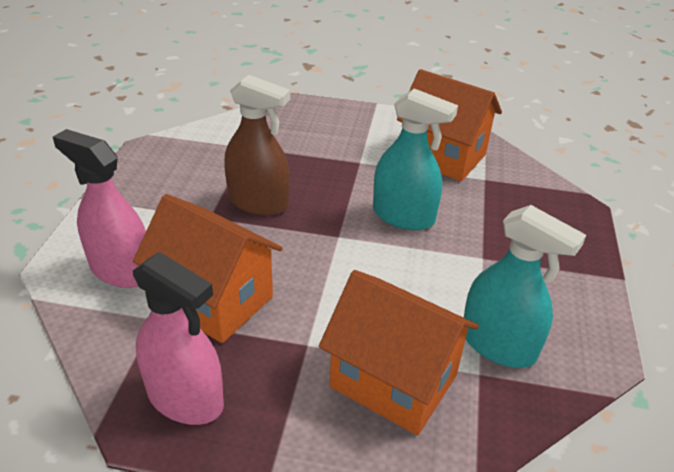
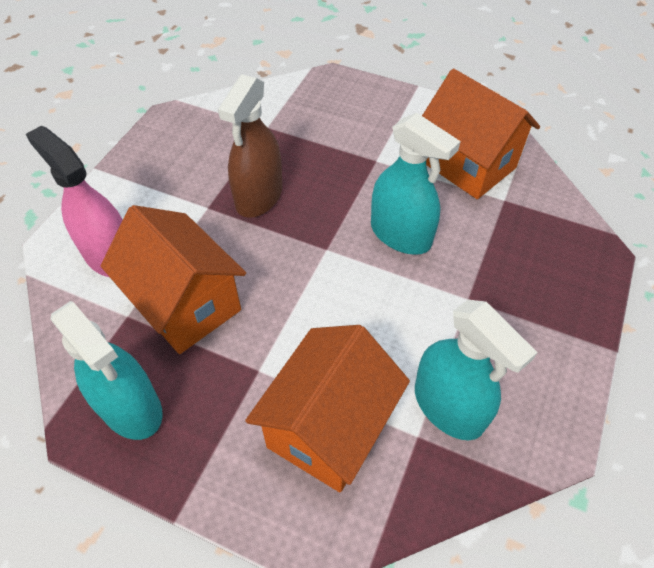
camera: 15 degrees right, 15 degrees up
(185, 398) = (131, 407): pink spray bottle -> turquoise spray bottle
(258, 202) = (259, 196): brown spray bottle -> brown spray bottle turned 75 degrees clockwise
(393, 381) = (329, 428): orange house -> orange house turned 75 degrees clockwise

